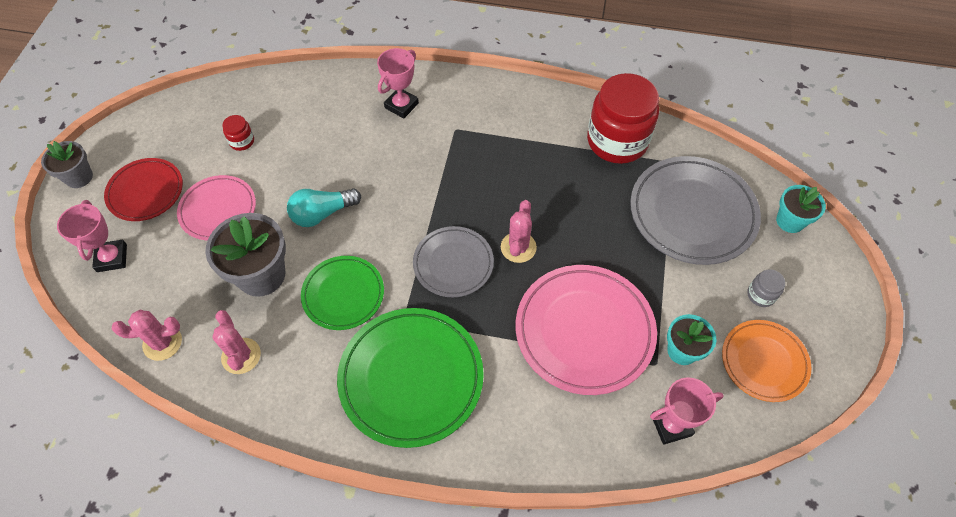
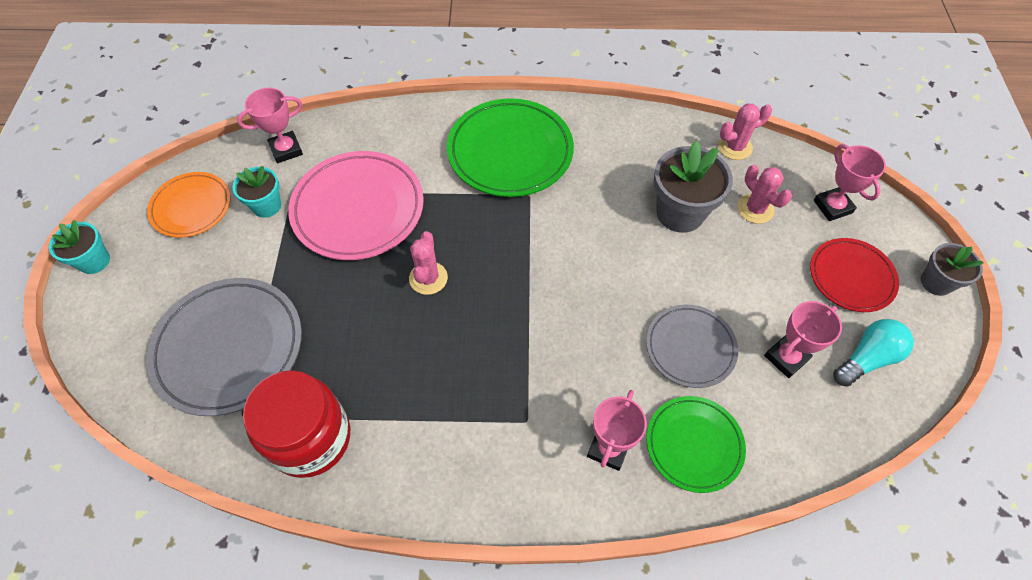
camera: 170 degrees right, 0 degrees up
(218, 210) = (761, 269): pink plate -> none
(241, 356) = (662, 147): pink cactus -> pink cactus (755, 209)
(242, 141) = (786, 357): red jar -> pink trophy
(322, 213) = (648, 283): turquoise light bulb -> turquoise light bulb (867, 358)
(343, 294) = (593, 207): green plate -> green plate (694, 445)
(453, 264) = (494, 251): grey plate -> grey plate (690, 347)
(761, 295) = (175, 267): grey jar -> none
(790, 221) = (114, 356): turquoise flower pot -> turquoise flower pot (94, 261)

